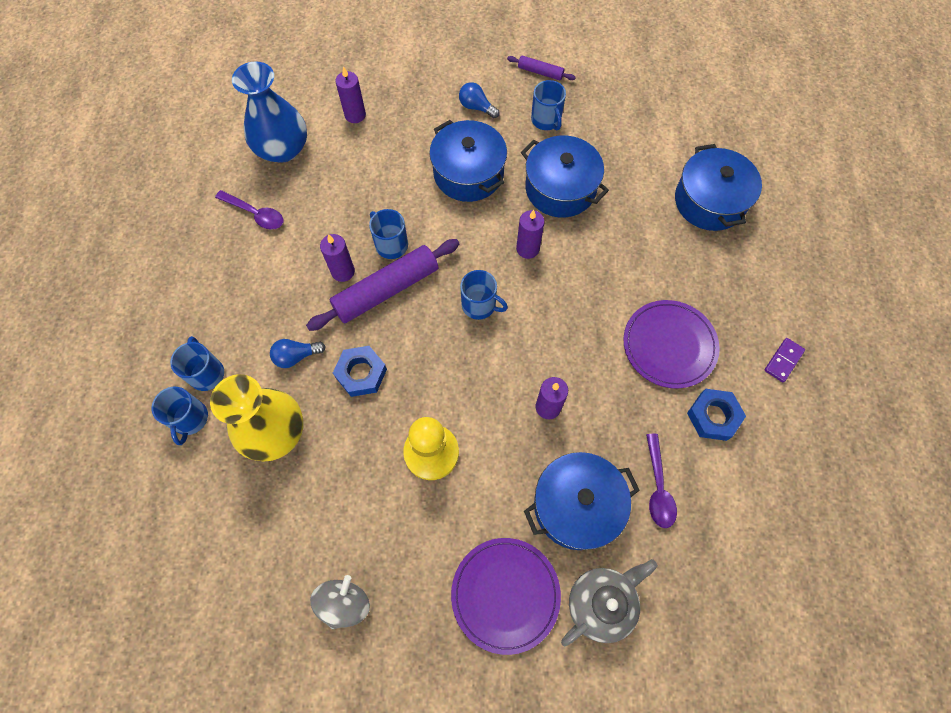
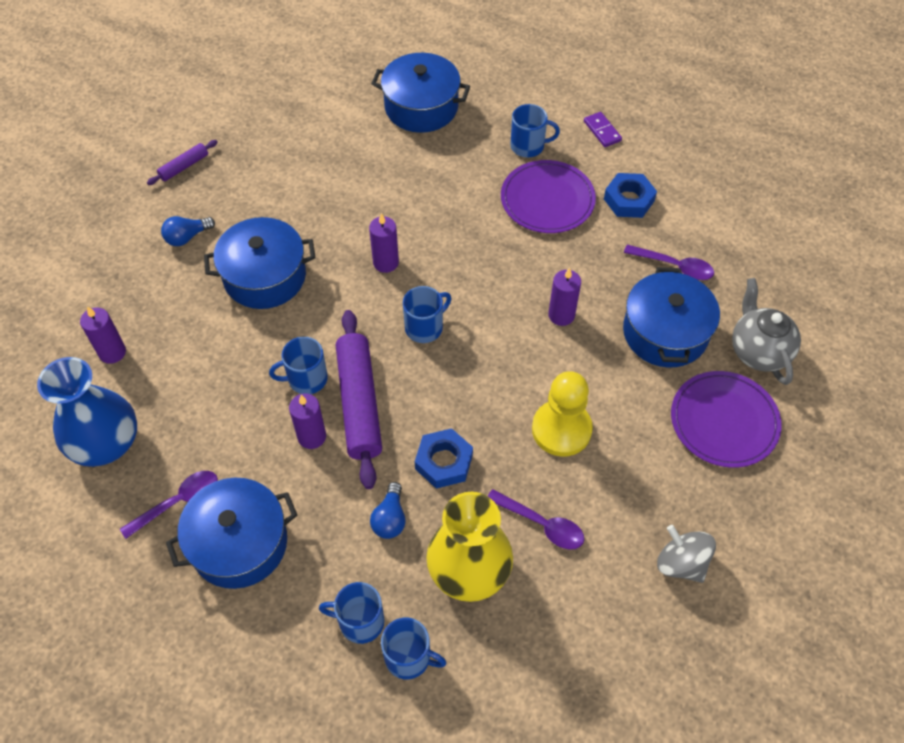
camera: 65 degrees left, 10 degrees down
(336, 471) = (541, 524): none -> purple spoon
(546, 120) = (246, 186): blue mug -> blue mug (528, 146)
(560, 188) = (335, 208): blue pot -> blue pot (239, 543)

